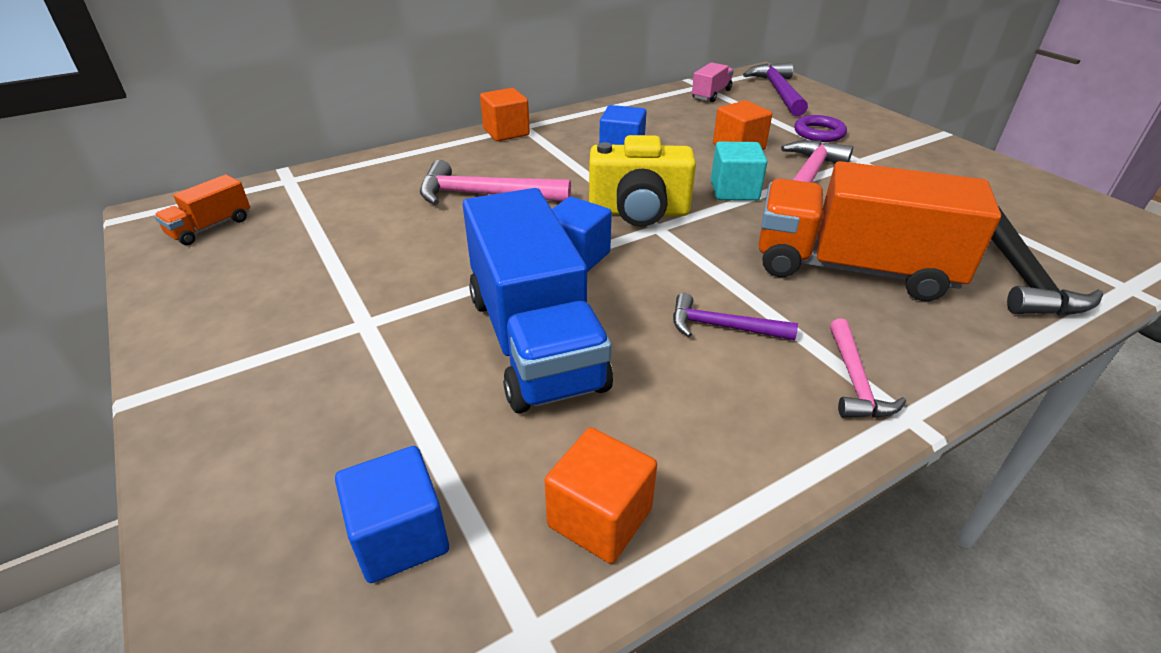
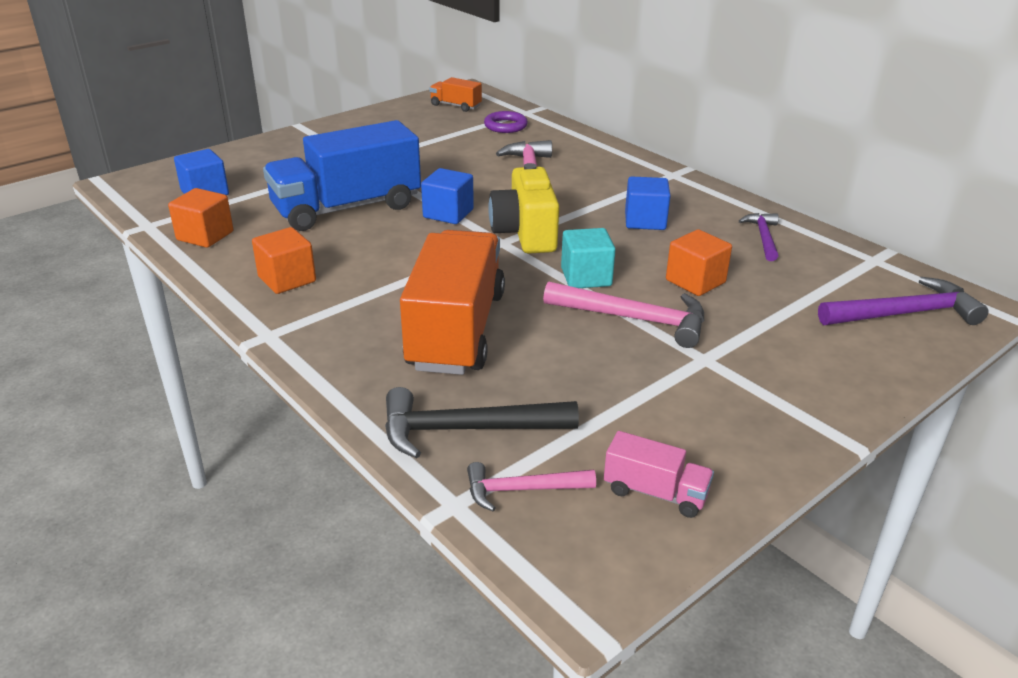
camera: 80 degrees right, 5 degrees down
(506, 132) = (654, 169): orange cube -> orange cube (287, 279)
(711, 94) = (848, 266): pink truck -> pink truck (655, 492)
(722, 326) = (366, 269): purple hammer -> purple hammer (763, 237)
(819, 133) = (774, 336): purple ring -> purple ring (505, 126)
(854, 380) = (305, 317): pink hammer -> pink hammer (522, 489)

